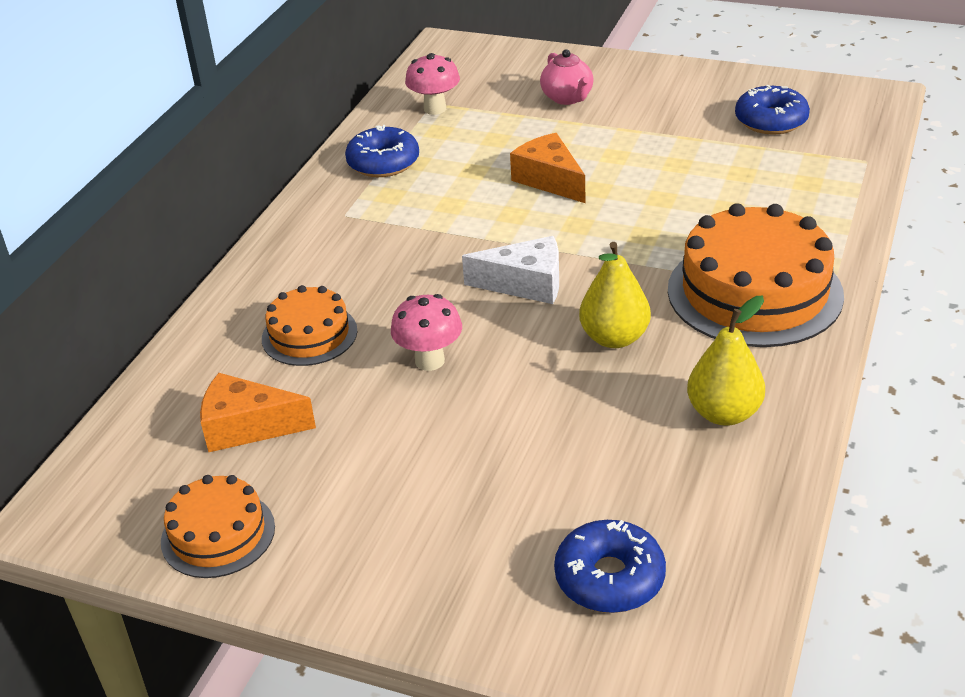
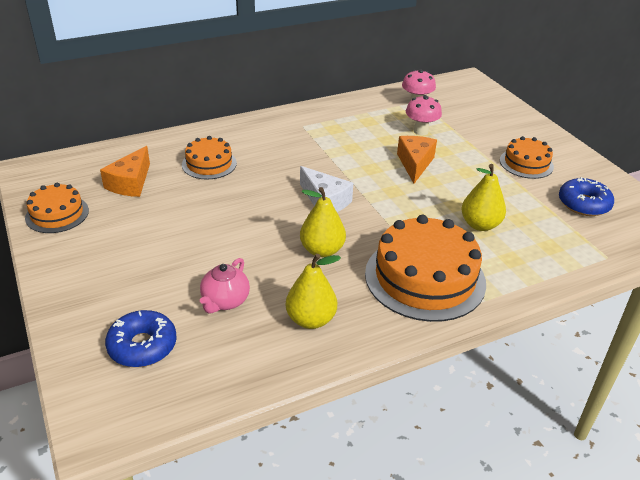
camera: 40 degrees right, 0 degrees up
(247, 427) = (130, 183): orange cheese -> orange cheese turned 120 degrees counterclockwise
(383, 162) = (354, 114): blue donut -> none
(429, 361) = (233, 205): pink mushroom -> pink mushroom (421, 131)
(567, 98) = (488, 133): pink teapot -> pink teapot (225, 301)
(657, 110) = (526, 163): none -> orange cake
(717, 203) = (480, 225): none -> yellow pear

